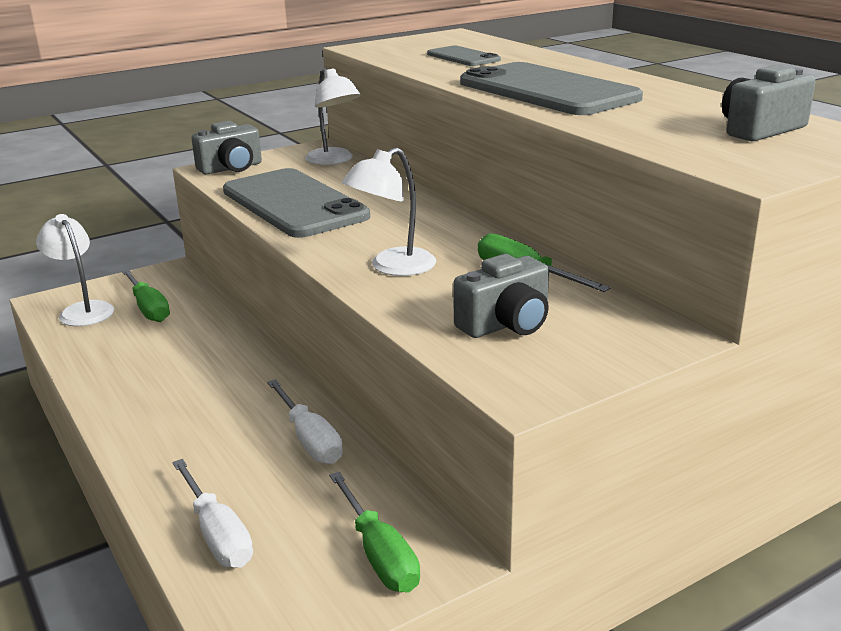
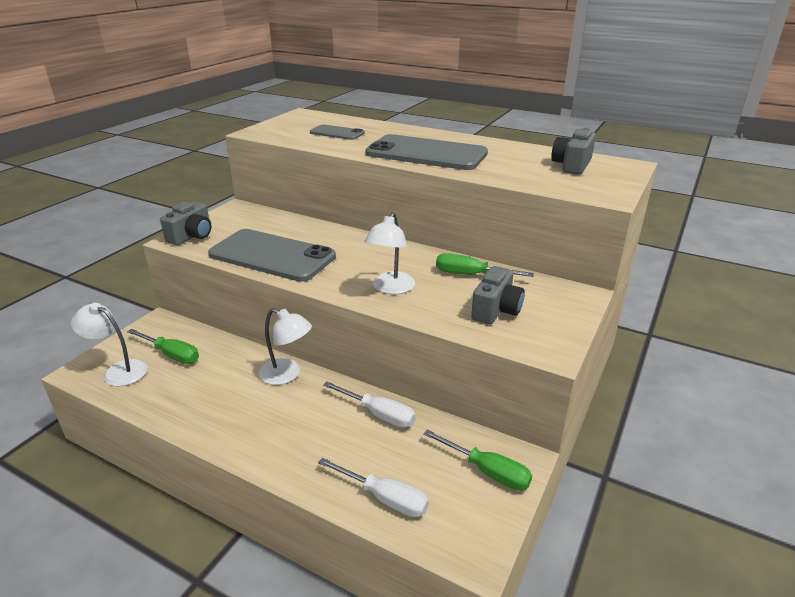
camera: 30 degrees left, 5 degrees up
(334, 160) = (260, 216): white lamp -> white lamp (287, 374)

